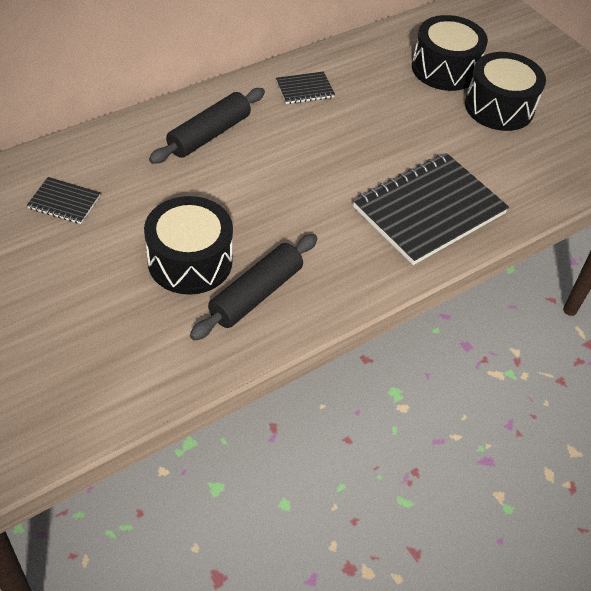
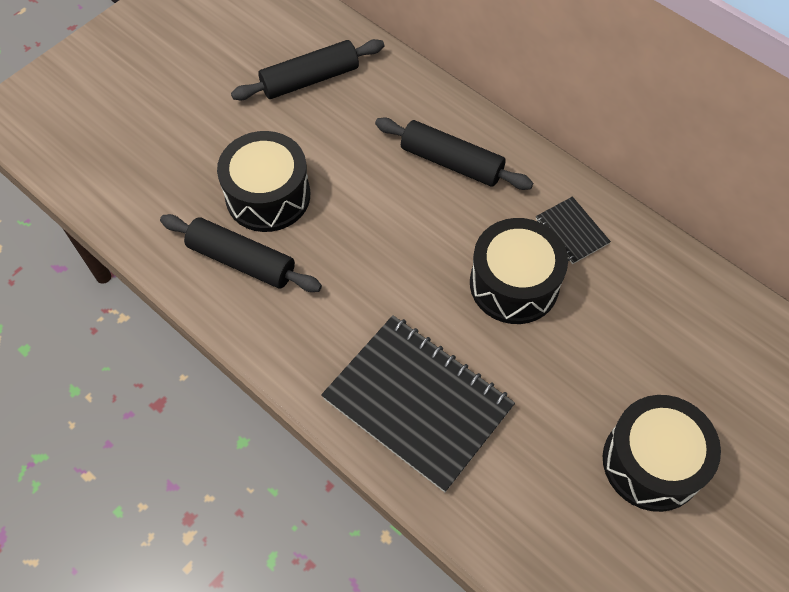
camera: 80 degrees right, 10 degrees up
(64, 202) = (310, 79): black notebook -> black rolling pin
(444, 69) = (698, 381): black drum -> black drum (514, 284)

